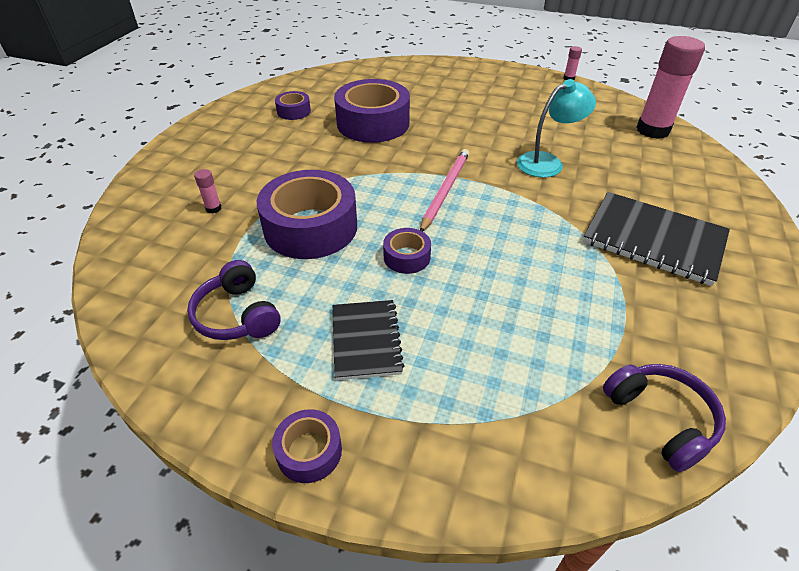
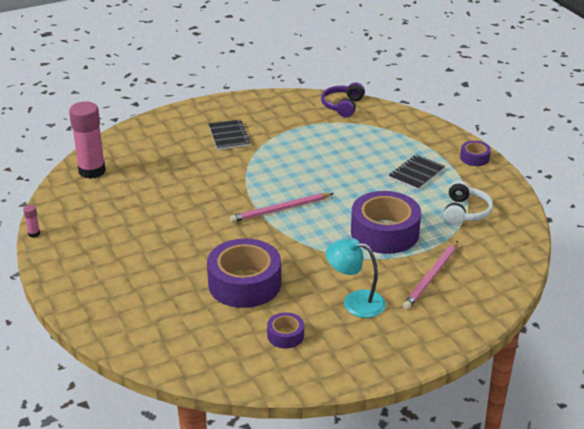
camera: 135 degrees left, 10 degrees down
(213, 208) = (431, 277): pink glue stick -> pink pencil
(237, 315) = (465, 212): purple headphones -> white headphones
(407, 257) = (354, 191): purple tape -> none
(547, 162) = (193, 191): turquoise lamp -> turquoise lamp (355, 302)
(653, 240) = (229, 136): black notebook -> black notebook, size x0.62

